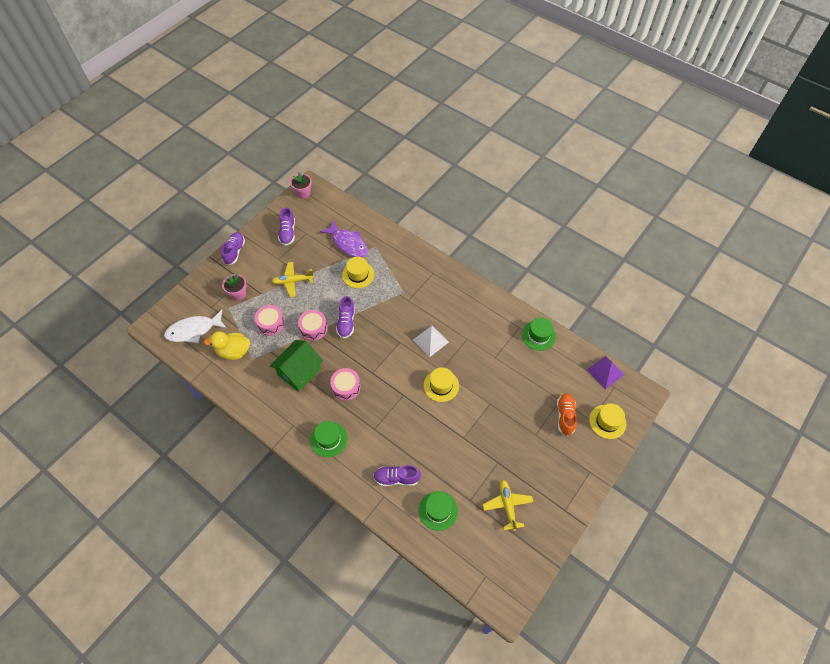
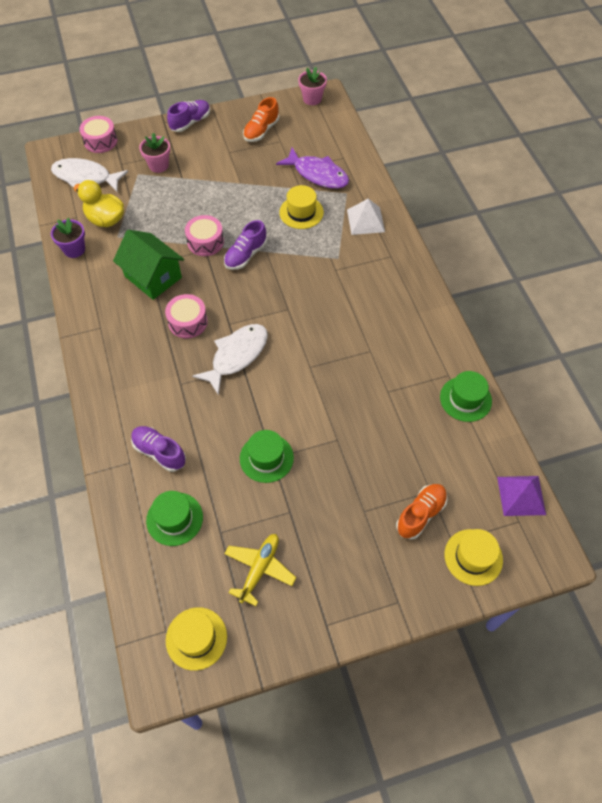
camera: 35 degrees right, 0 degrees up
(230, 384) = (74, 249): none -> purple flower pot
(271, 323) = (166, 212): pink drum -> pink drum (100, 141)
(288, 233) = (261, 131): purple shoe -> orange shoe
(293, 281) = (224, 182): yellow plane -> none
(299, 371) = (153, 277): green house -> green house turned 60 degrees clockwise
(328, 439) = (123, 364): green hat -> green hat (266, 458)
(348, 243) = (318, 174): purple fish -> purple fish turned 45 degrees counterclockwise
(393, 390) = (237, 356): none -> white fish
(430, 341) = (324, 328): white pyramid -> white pyramid (365, 220)
(441, 385) = (295, 384): yellow hat -> yellow hat (196, 638)

